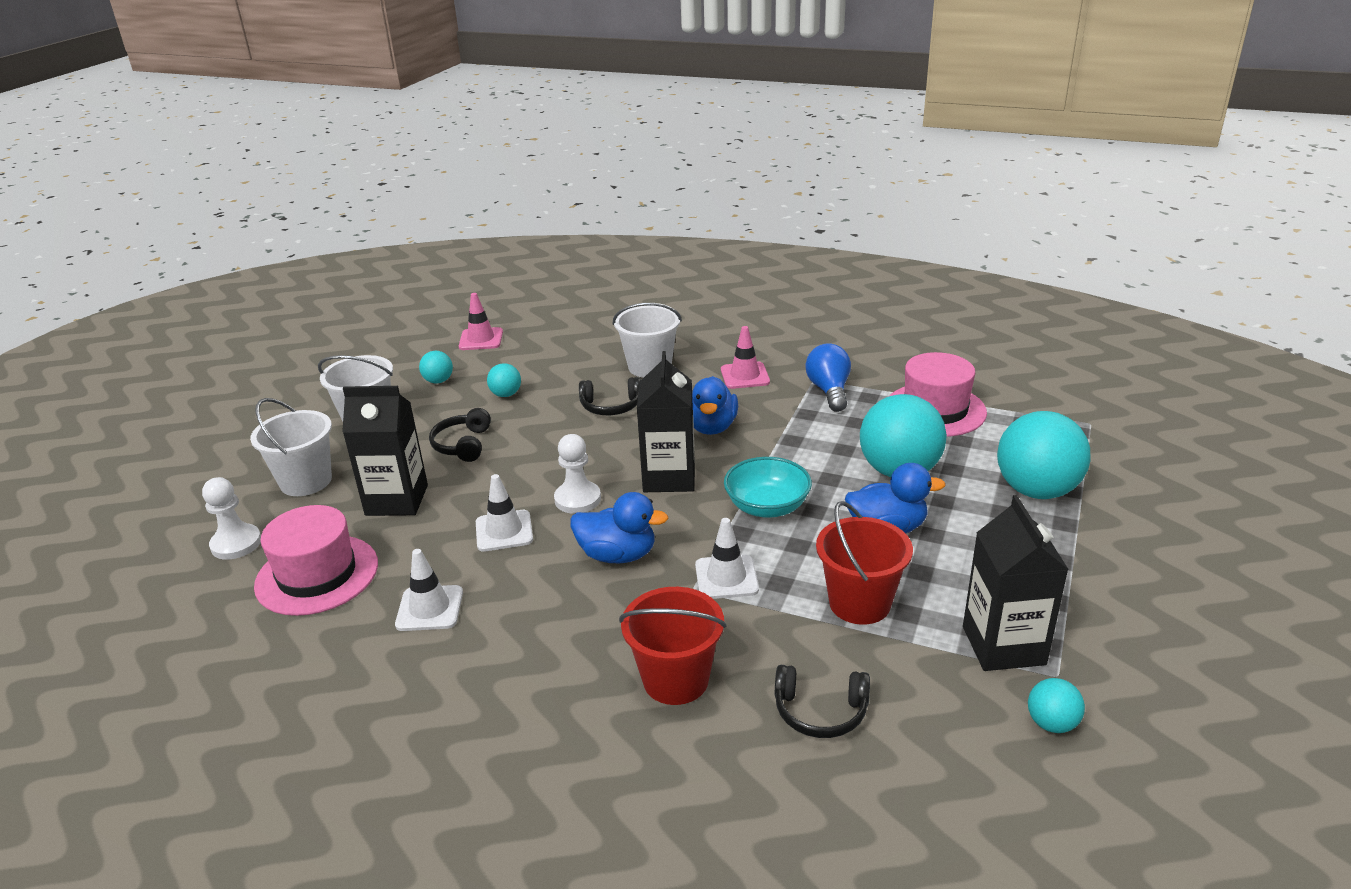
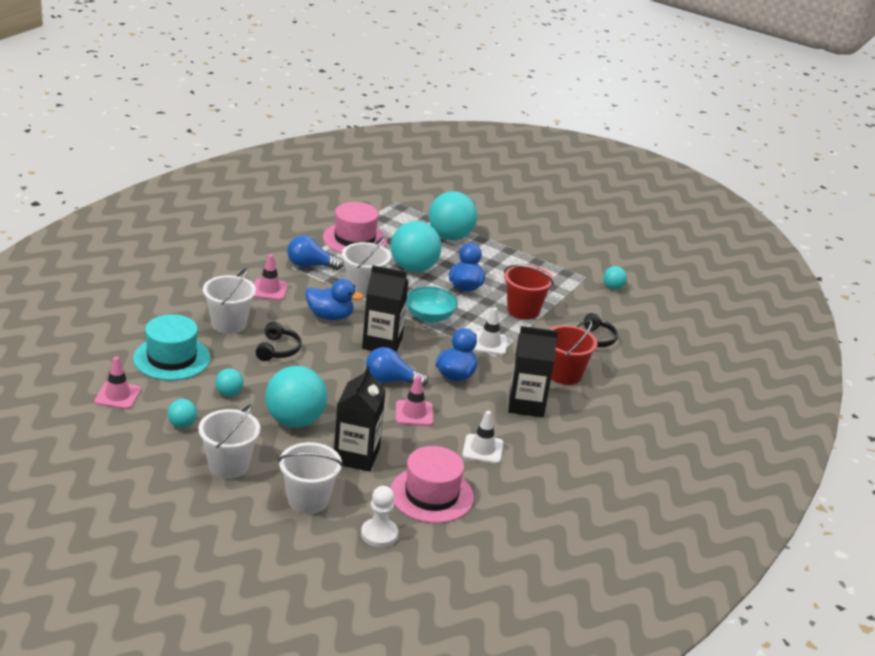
camera: 85 degrees left, 0 degrees up
(463, 444) = (295, 421): black headphones -> turquoise ball
(504, 531) = (414, 413): white traffic cone -> pink traffic cone
(561, 351) = (171, 358): none -> turquoise hat
(577, 499) = (391, 381): white pawn -> blue light bulb
(804, 439) = (363, 288): none -> white bucket
(1003, 645) = (564, 283): black carton -> black carton (526, 404)

